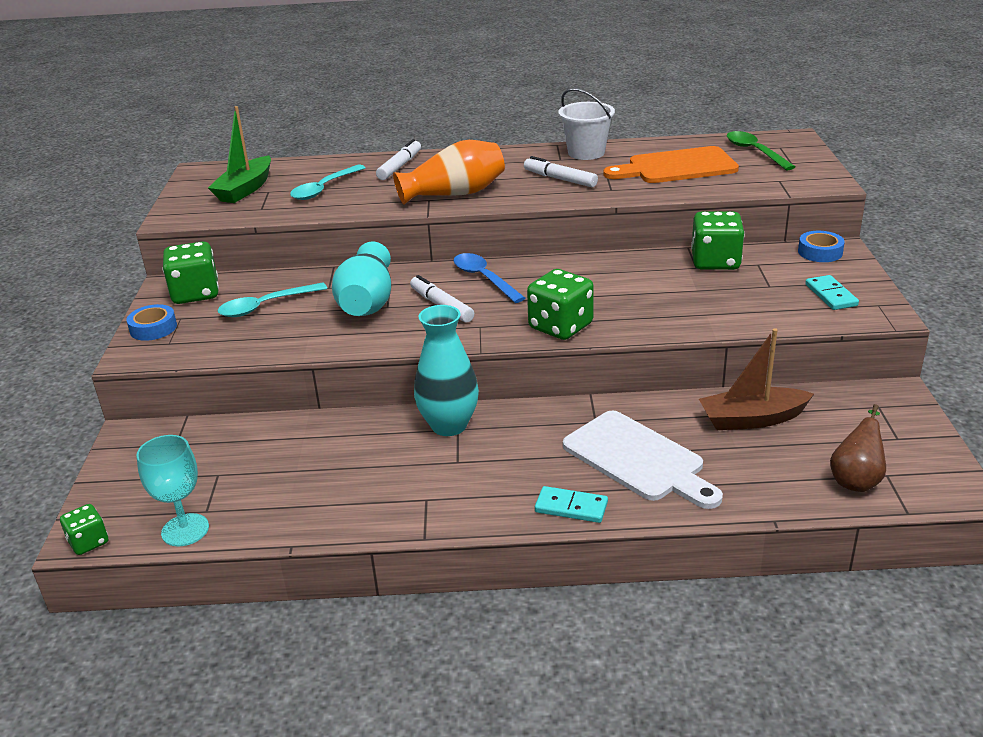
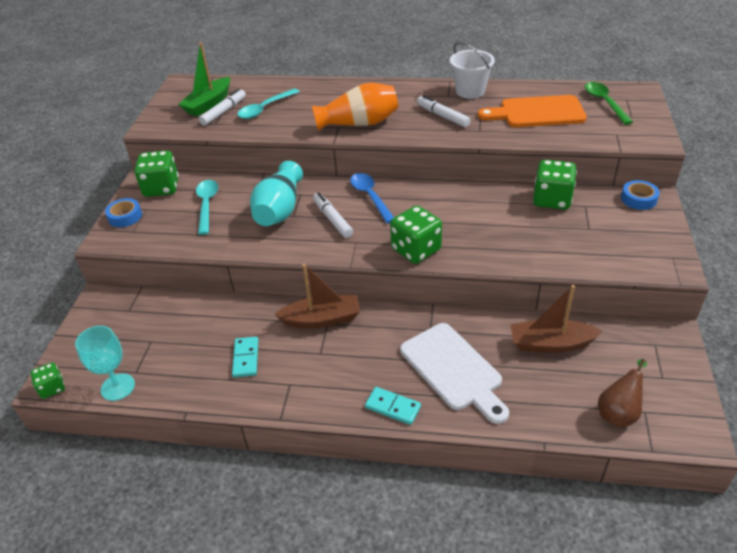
camera: 10 degrees right, 10 degrees up
(265, 306) = (207, 205): turquoise spoon -> turquoise spoon turned 105 degrees clockwise
(400, 166) = (326, 92): white marker -> white marker (224, 112)
(449, 425) = (322, 319): turquoise vase -> brown boat
(831, 295) = (636, 243): turquoise domino -> turquoise domino (246, 358)

